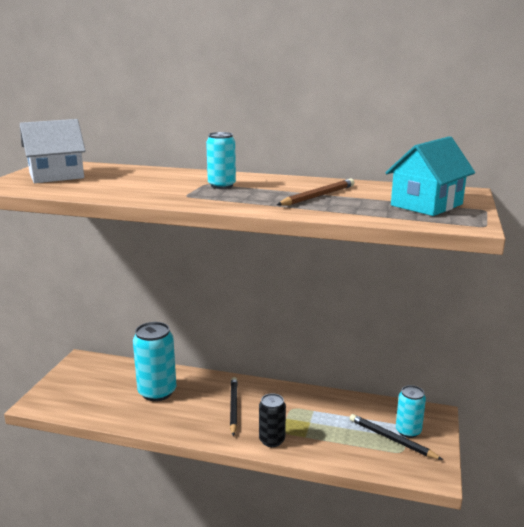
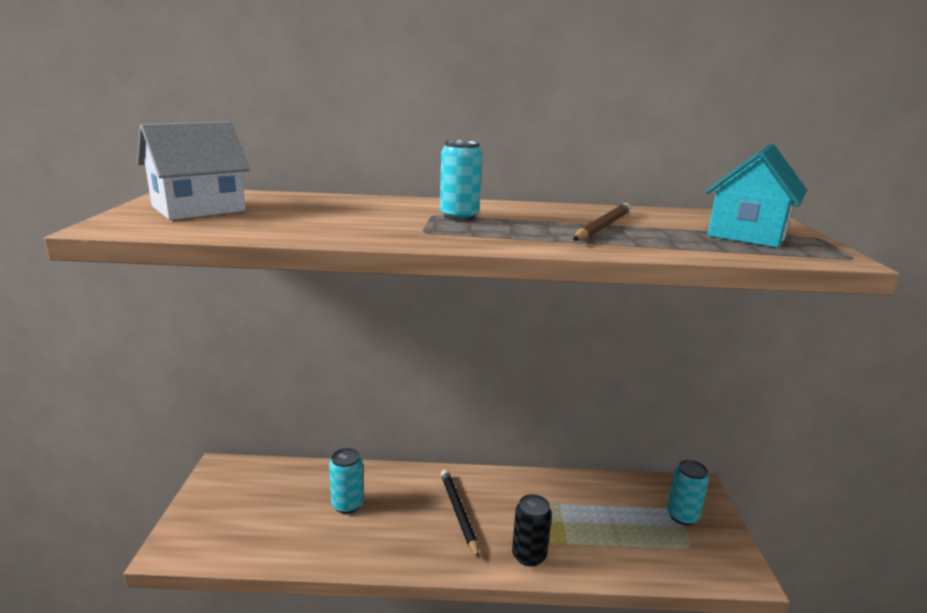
camera: 15 degrees left, 0 degrees up
(157, 392) = (347, 505): turquoise can -> turquoise can, size x0.60
(391, 439) = (669, 530): black pencil -> none

